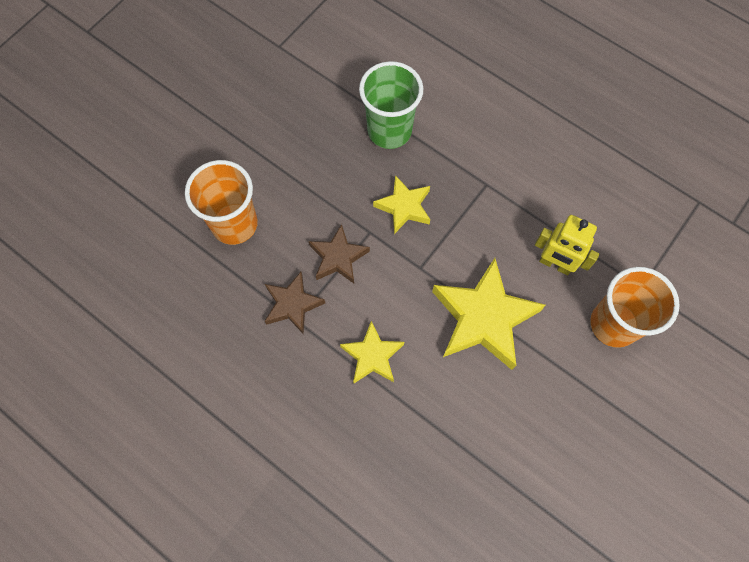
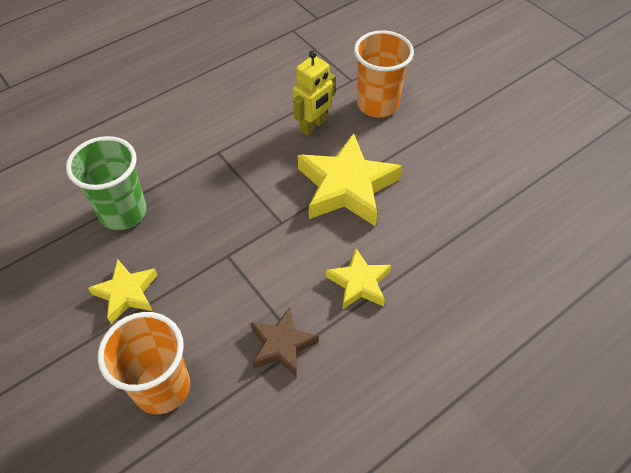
camera: 75 degrees left, 15 degrees down
(338, 257) = (244, 290): brown star -> none
(404, 207) = (212, 220): yellow star -> yellow star (126, 293)

